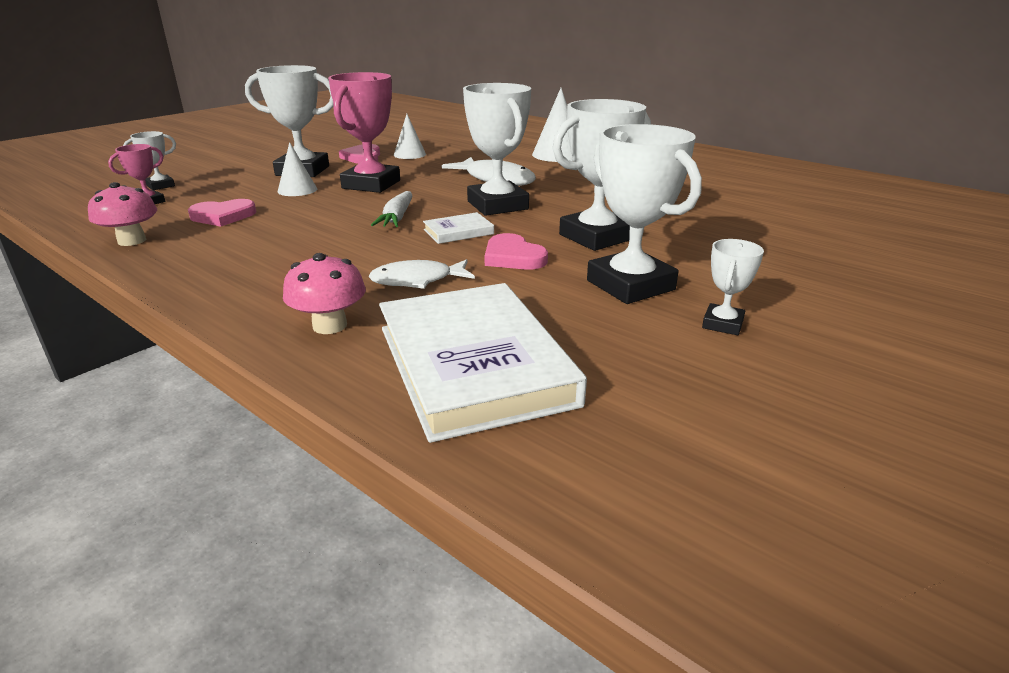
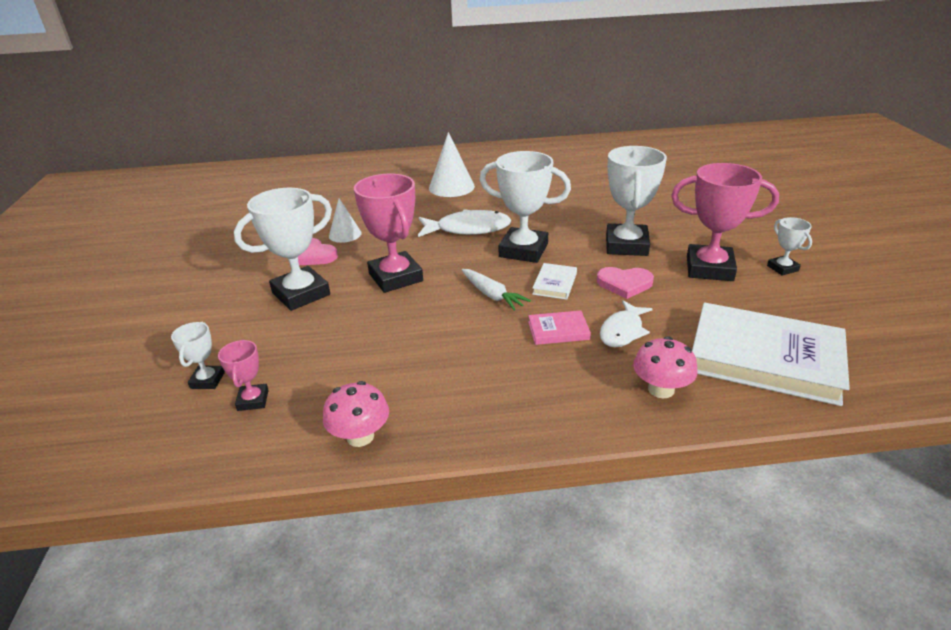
camera: 45 degrees left, 5 degrees up
(223, 216) = (365, 370): pink heart -> none
(297, 190) = (352, 313): white cone -> none
(375, 256) = (558, 330): none -> pink book
(630, 285) = (709, 268): white trophy -> pink trophy

